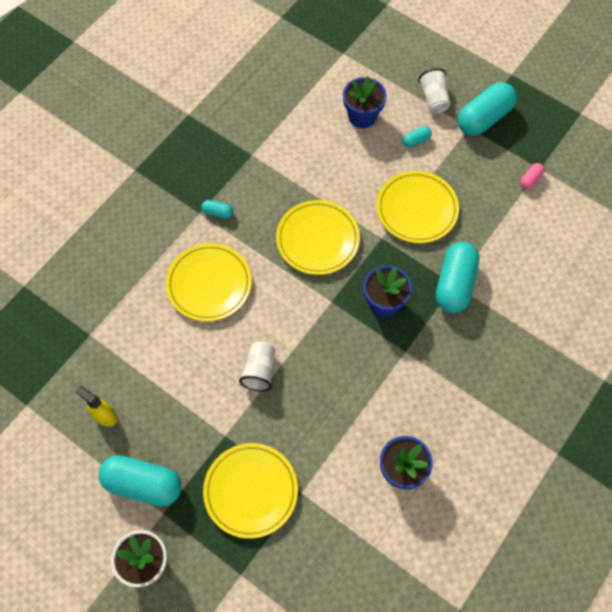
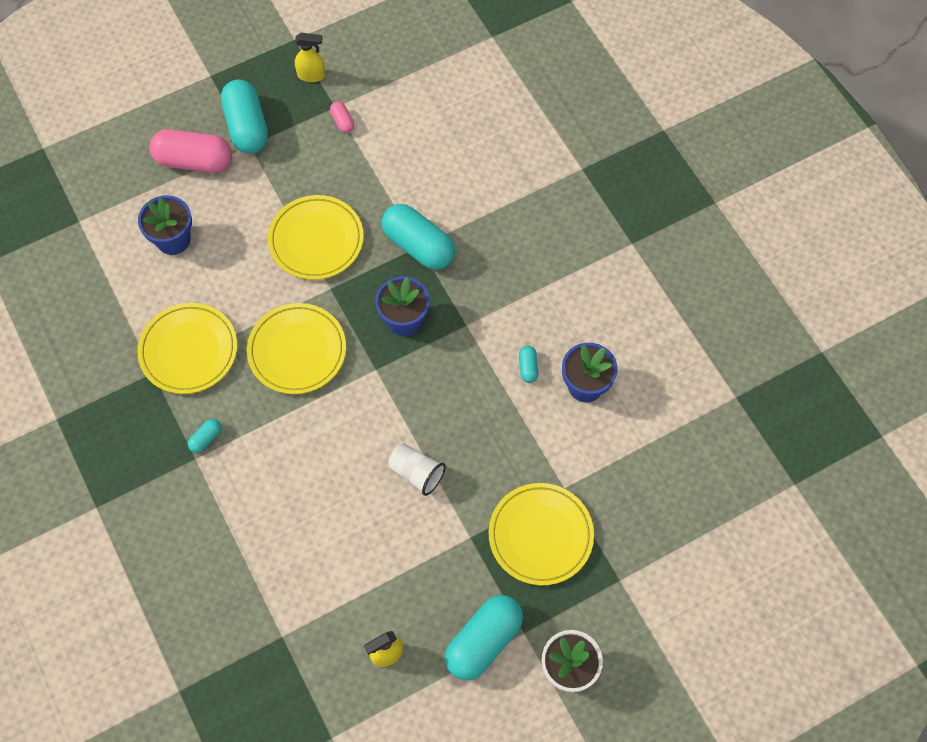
camera: 65 degrees left, 0 degrees up
(209, 284) = (289, 483): yellow plate -> yellow plate (188, 351)
(416, 141) = (235, 202): turquoise capsule -> turquoise capsule (528, 367)
(433, 98) = (194, 161): white cup -> pink capsule
(557, 140) = (312, 75): none -> yellow spray bottle

